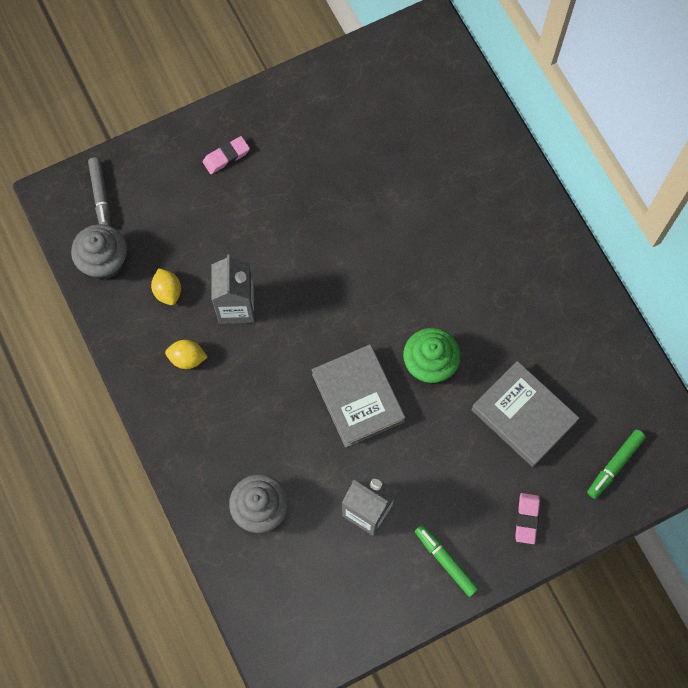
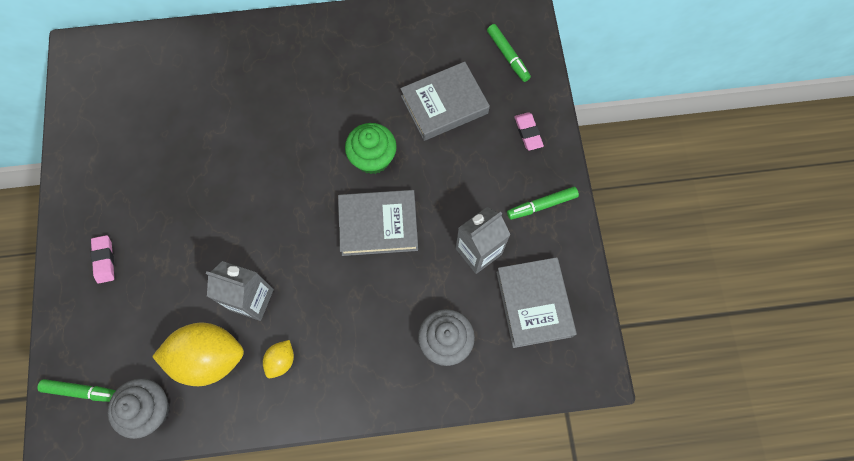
camera: 70 degrees left, 0 degrees up
(101, 196) = (83, 391): grey marker -> green marker
(168, 291) = (209, 357): yellow lemon -> yellow lemon, size x2.10
(332, 587) = (534, 303): none -> grey book
(527, 519) = (528, 133): pink eraser -> pink eraser turned 45 degrees clockwise

